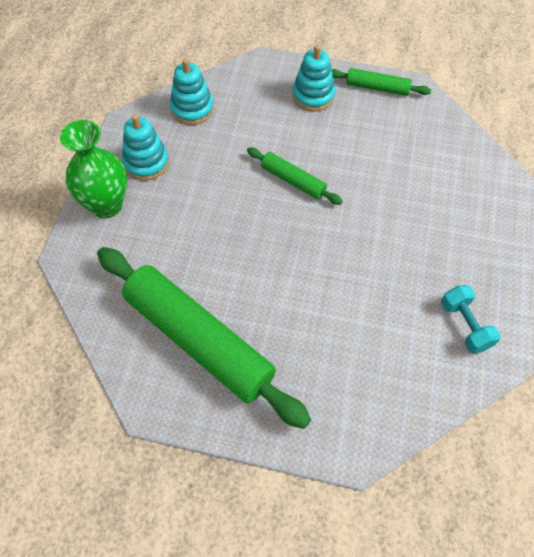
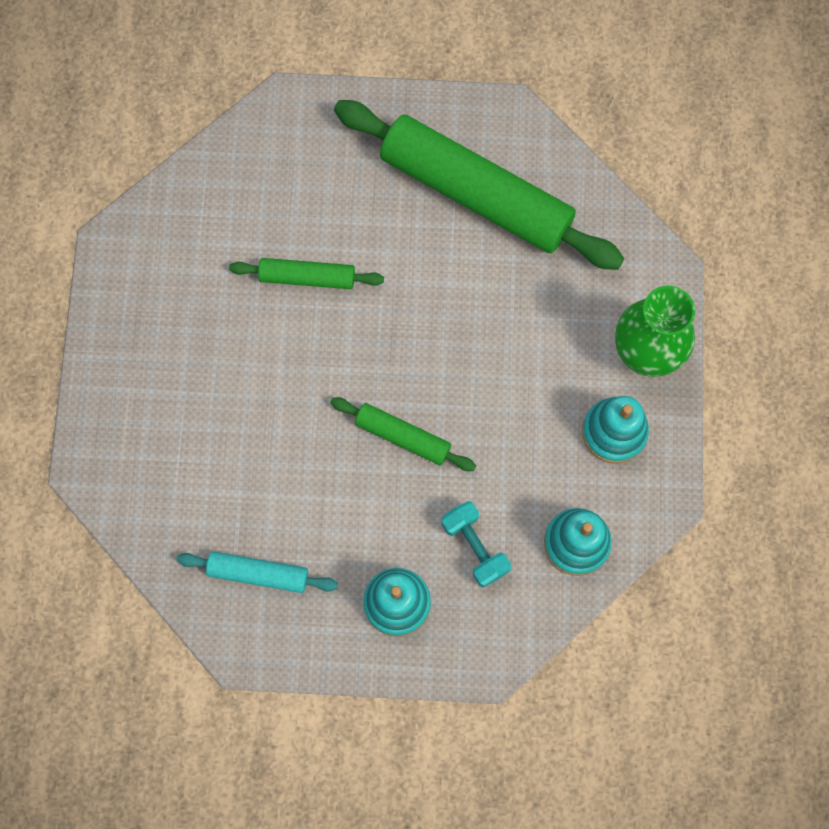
camera: 170 degrees right, 15 degrees up
(377, 88) = (298, 638): green rolling pin -> green rolling pin (307, 277)
(400, 121) = (258, 573): none -> turquoise rolling pin
(465, 325) = (167, 262): turquoise dumbbell -> turquoise dumbbell (475, 547)

